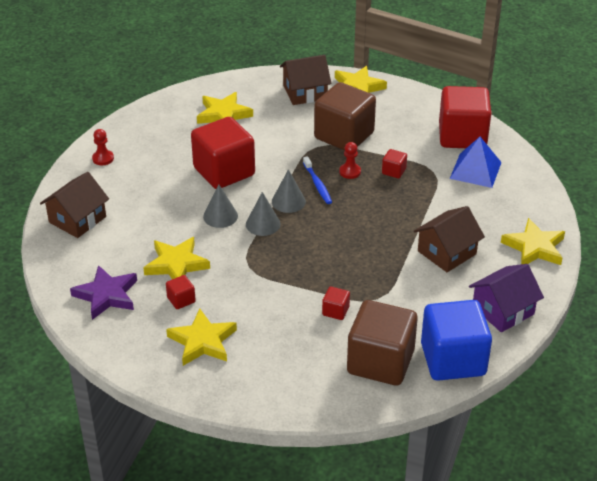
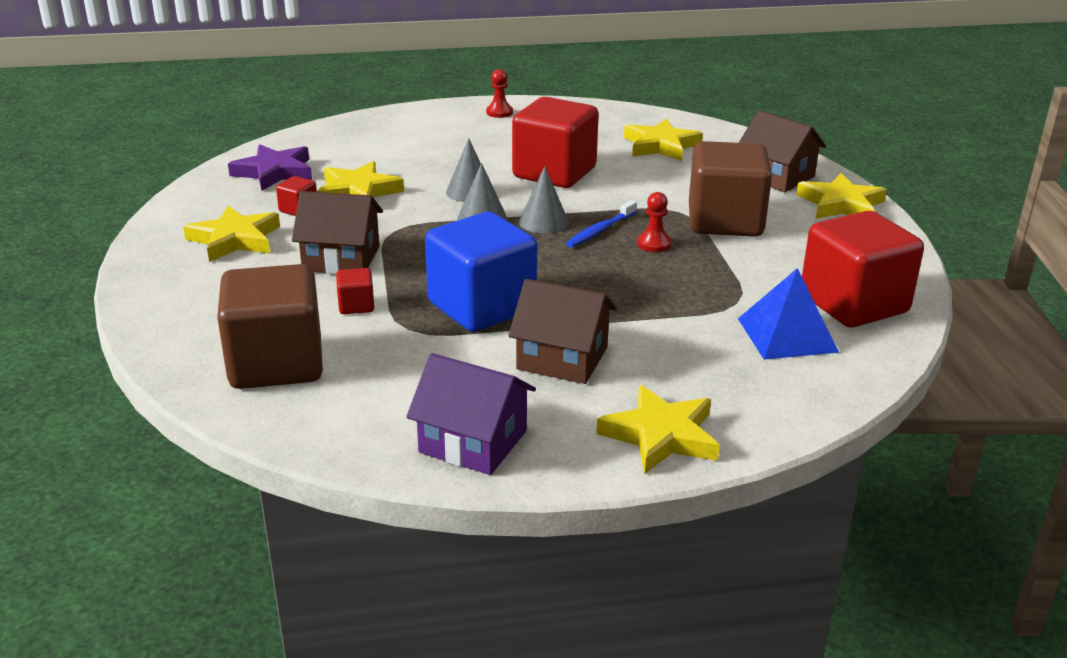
camera: 60 degrees right, 10 degrees down
(77, 219) = (385, 128): brown house -> brown house (341, 258)
(394, 171) = (696, 273): red cube -> none
(453, 359) = (322, 422): blue cube -> blue cube (482, 307)

